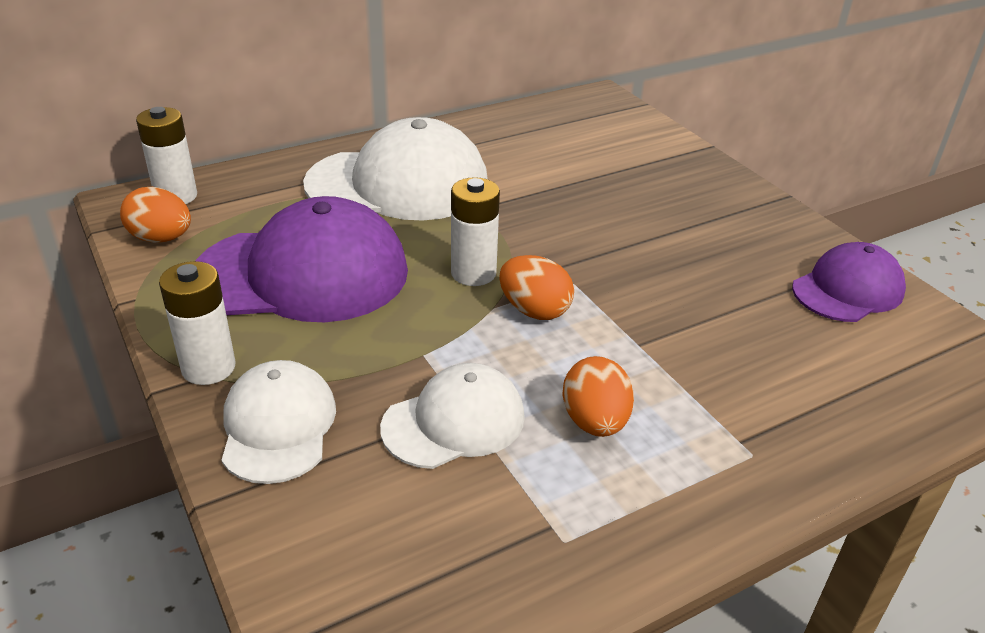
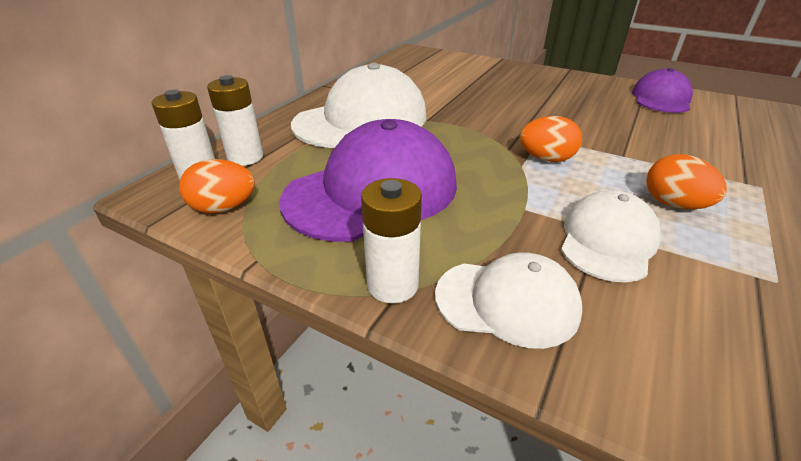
camera: 30 degrees left, 0 degrees up
(278, 426) = (507, 302): white cap -> white cap turned 135 degrees clockwise
(473, 273) = (481, 152): white battery -> white battery (245, 157)

